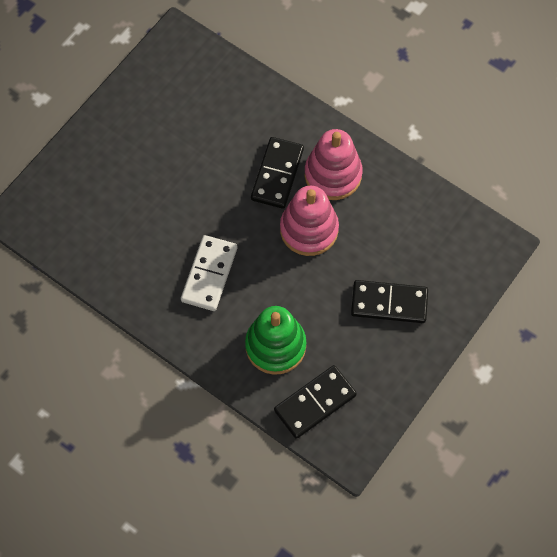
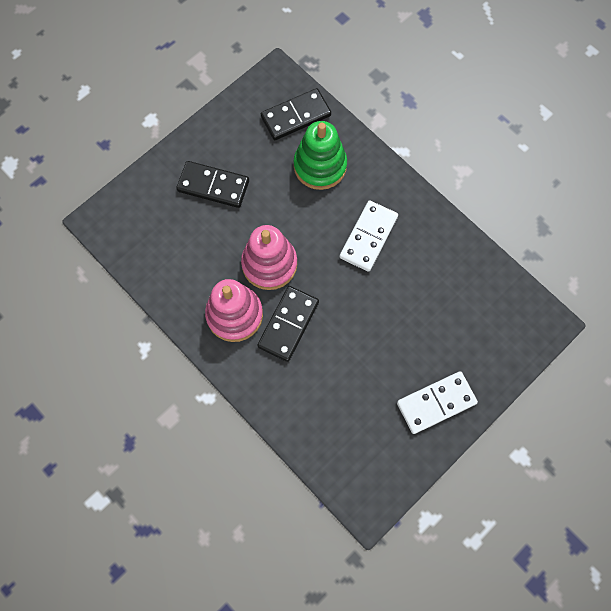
camera: 170 degrees left, 5 degrees up
(123, 127) = (436, 403): none -> white domino

